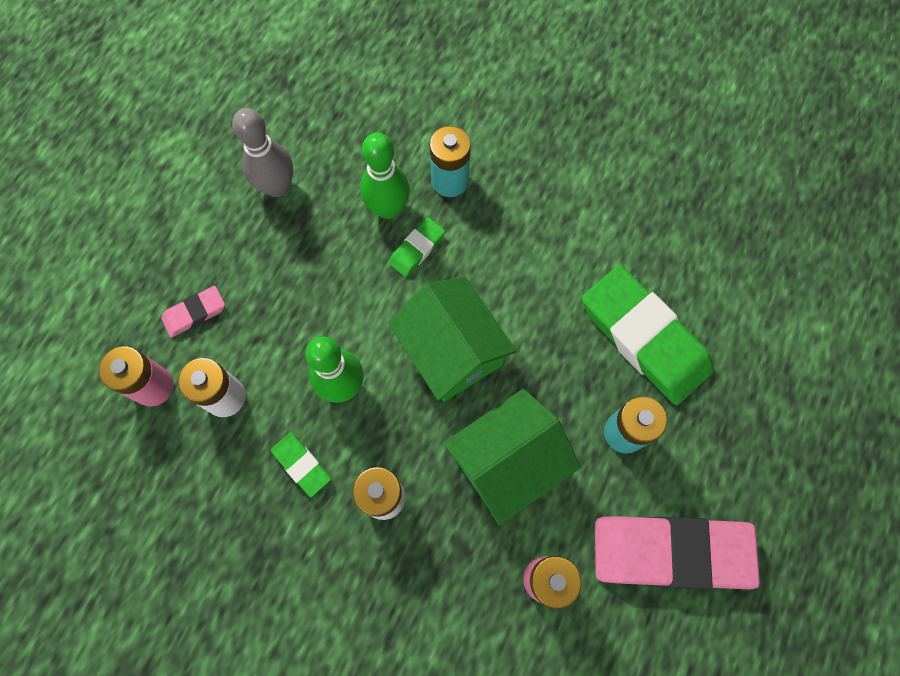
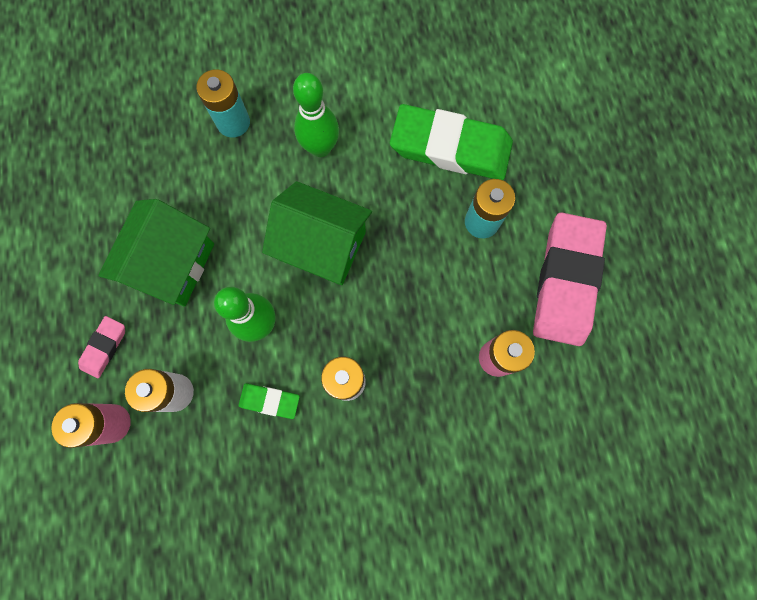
camera: 35 degrees left, 5 degrees up
(277, 187) = (100, 210): grey bowling pin -> none
(388, 208) = (200, 172): green bowling pin -> green bowling pin (320, 147)
(417, 249) = (244, 188): green eraser -> none
(507, 462) = (416, 297): green house -> green house (172, 264)
(670, 552) = (565, 281): pink eraser -> pink eraser turned 45 degrees counterclockwise

